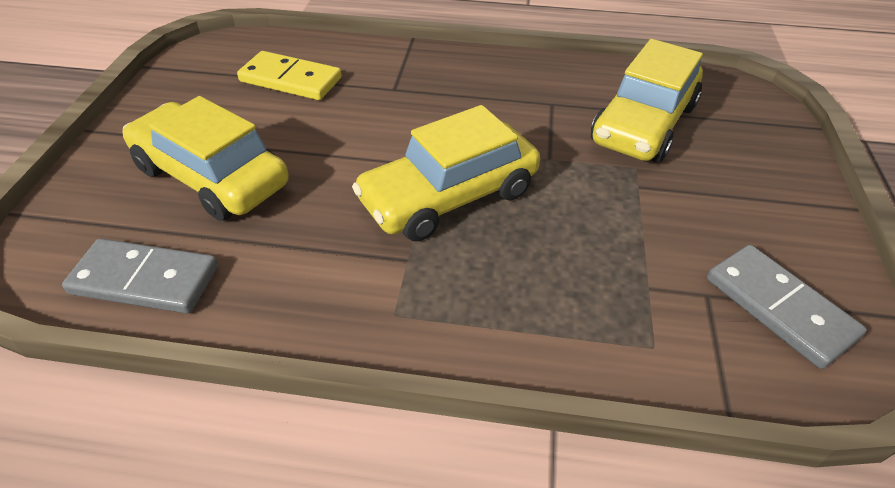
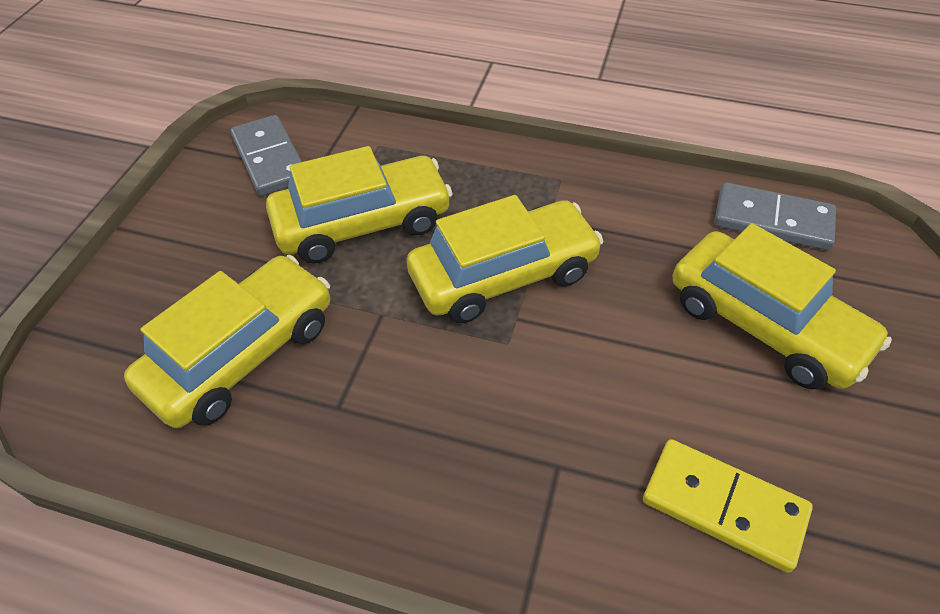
camera: 170 degrees left, 5 degrees up
(611, 234) = (362, 223): none -> yellow car

